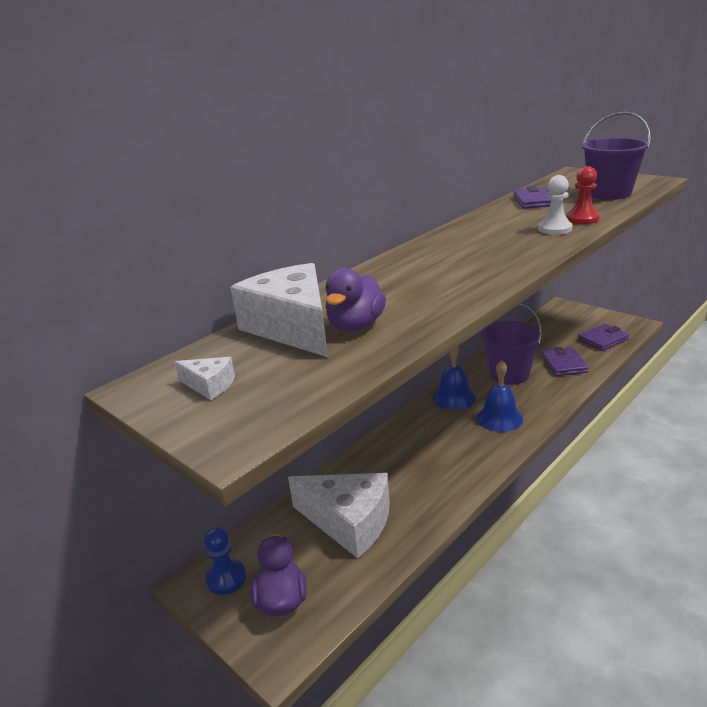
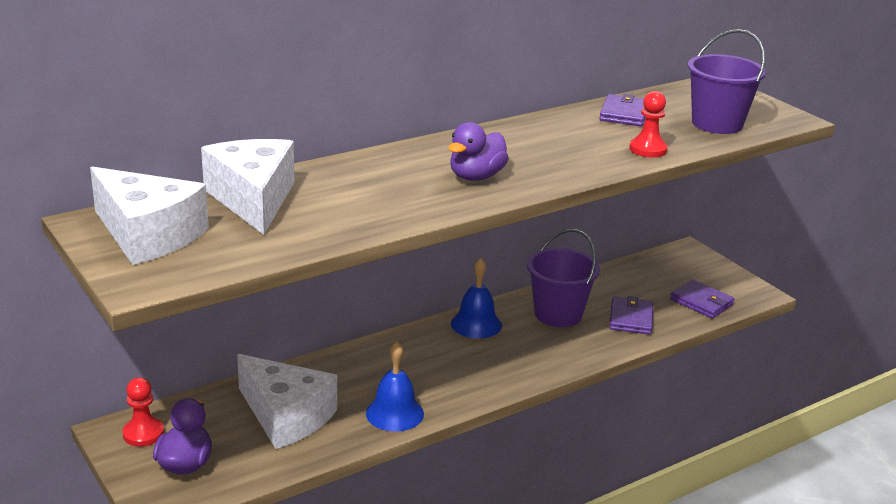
camera: 10 degrees right, 0 degrees up
(209, 385) = (148, 235): white cheese -> white cheese, size x2.36
(226, 578) = (143, 433): blue pawn -> red pawn
(356, 326) = (311, 212): purple duck -> purple duck (476, 177)
(499, 418) = (510, 358): blue bell -> blue bell (394, 413)
(554, 229) = (604, 155): white pawn -> none
(602, 340) = (701, 302): purple wallet -> purple wallet turned 60 degrees clockwise

